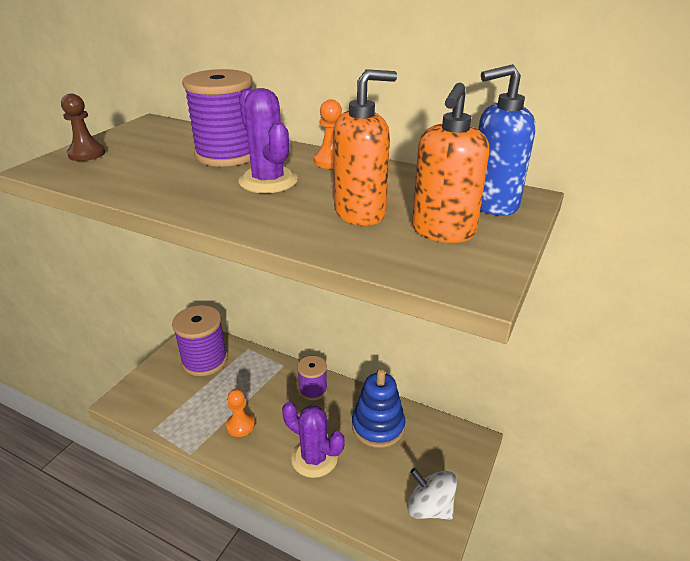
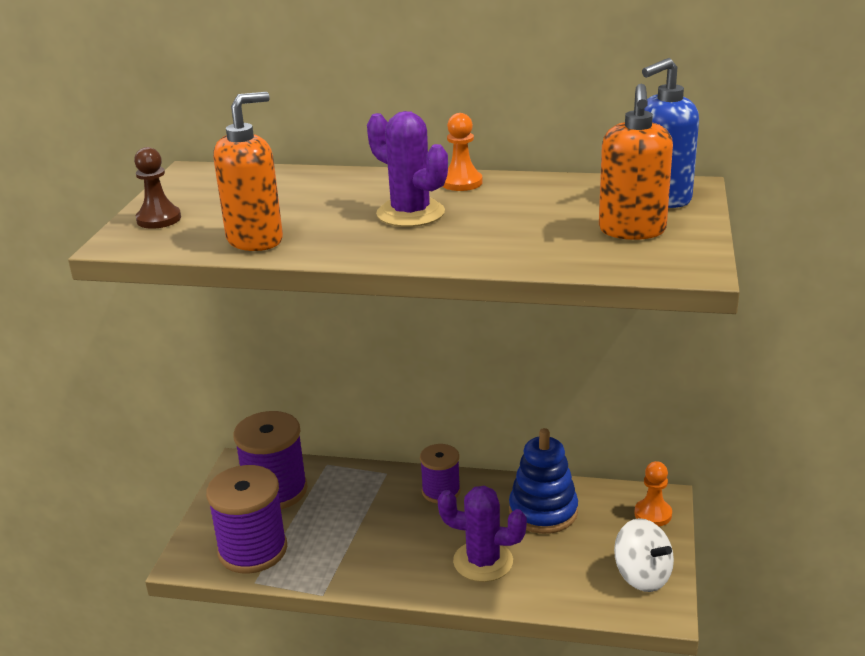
camera: 15 degrees left, 5 degrees down
(227, 154) = (333, 193): purple spool -> purple spool (253, 550)
(240, 425) = (369, 550): orange pawn -> orange pawn (653, 514)
(360, 213) = (538, 228): orange soap dispenser -> orange soap dispenser (255, 240)
(429, 507) = (642, 576): white spinning top -> white spinning top turned 150 degrees counterclockwise

